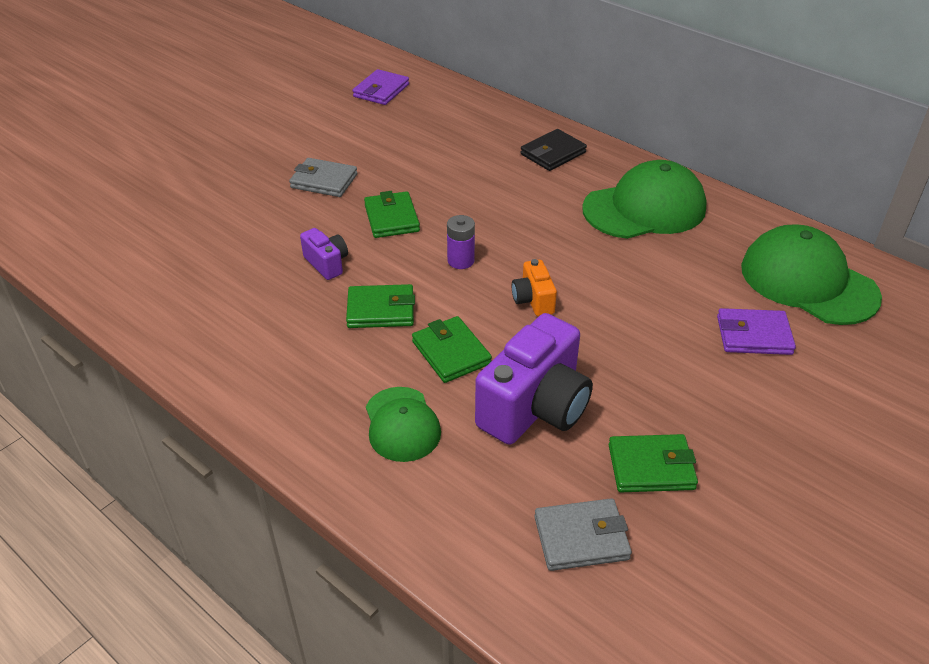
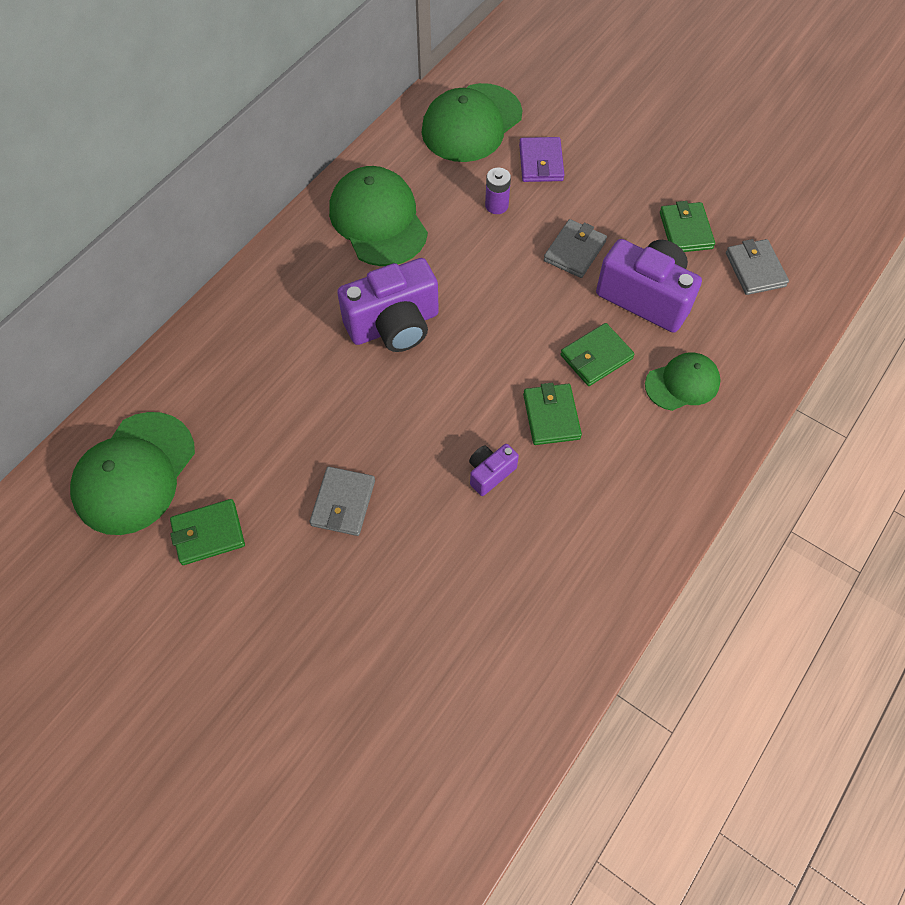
camera: 95 degrees left, 20 degrees up
(381, 90) = (134, 473): purple wallet -> green cap
(392, 218) = (409, 425): green wallet -> green wallet (208, 533)
(461, 261) = (472, 359): purple battery -> purple battery (496, 205)
(508, 214) = (394, 325): none -> purple camera
(533, 300) = (520, 302): orange camera -> none
(553, 153) = (283, 291): black wallet -> none
(608, 351) = (574, 251): none -> grey wallet

